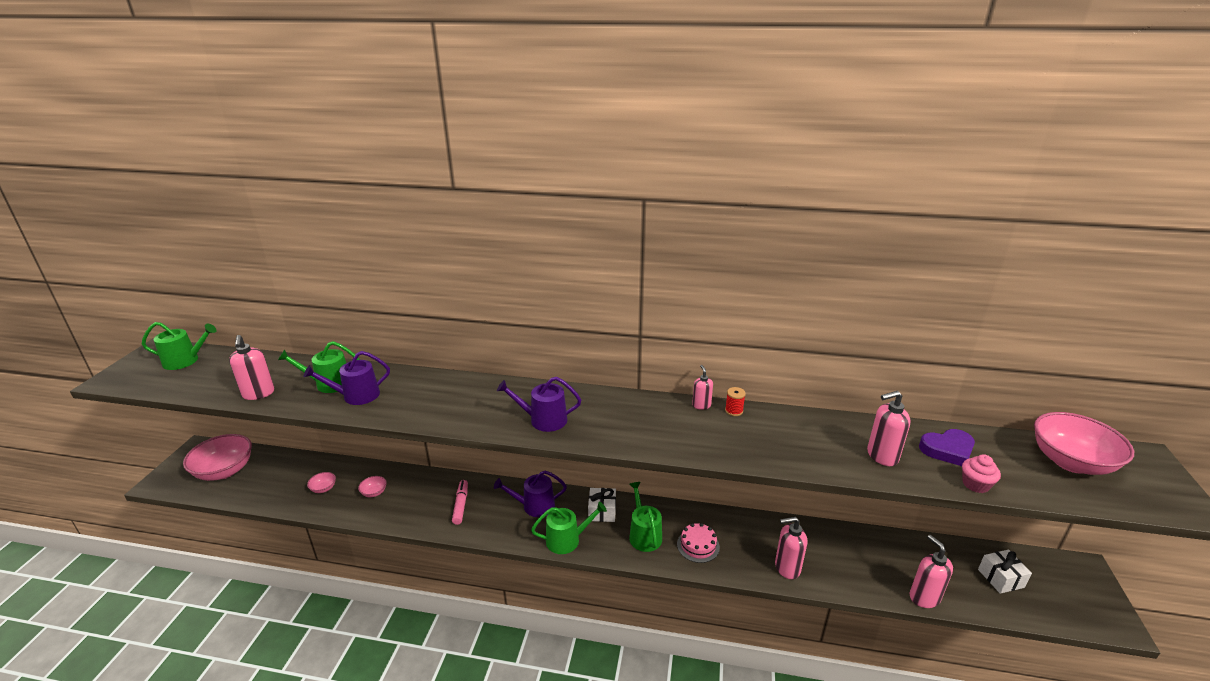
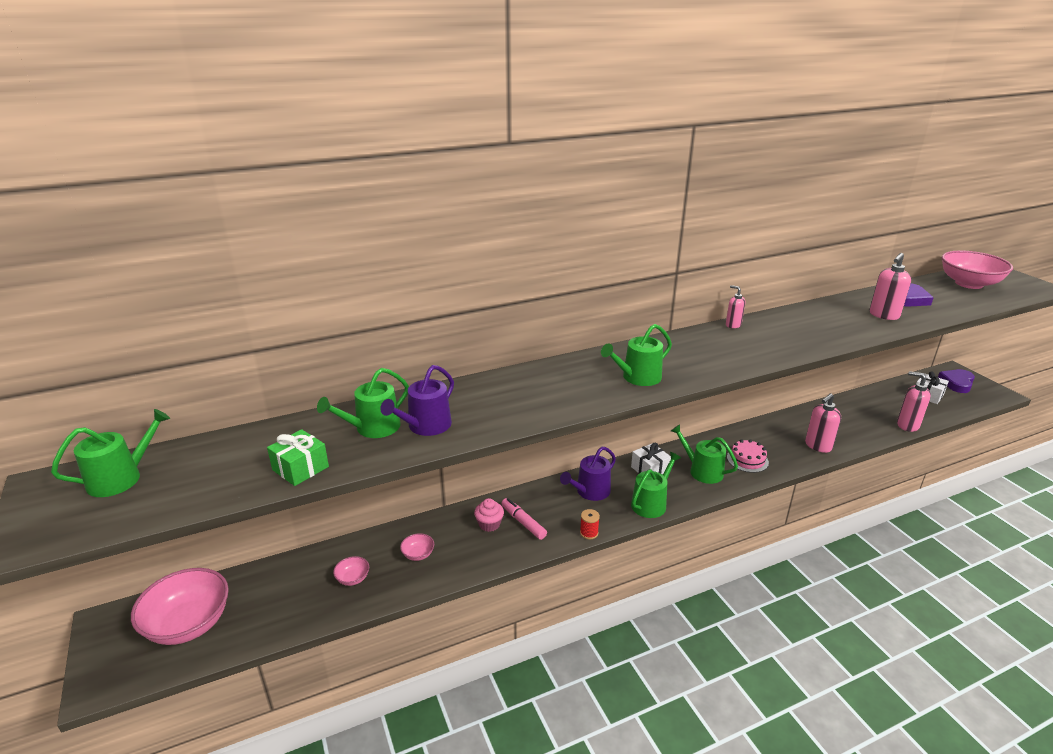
camera: 35 degrees left, 0 degrees up
(258, 394) = (300, 468): pink soap dispenser -> green gift
(543, 420) = (637, 377): purple watering can -> green watering can
(734, 411) = (759, 321): red spool -> red spool (589, 533)
(975, 484) = (949, 312): pink cupcake -> pink cupcake (489, 524)
(1066, 583) = (956, 383): none -> purple heart

